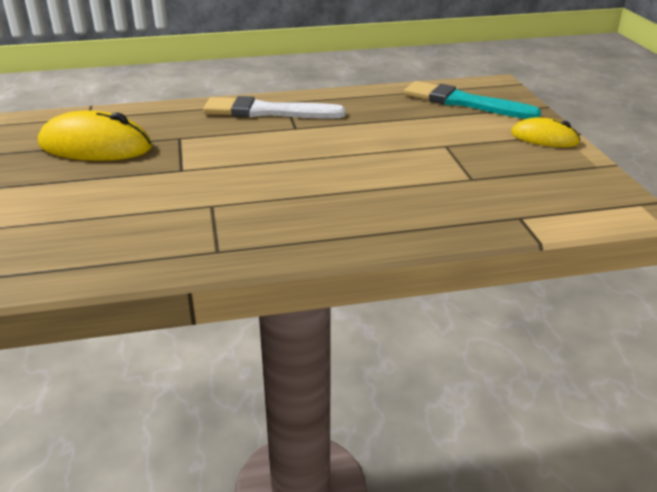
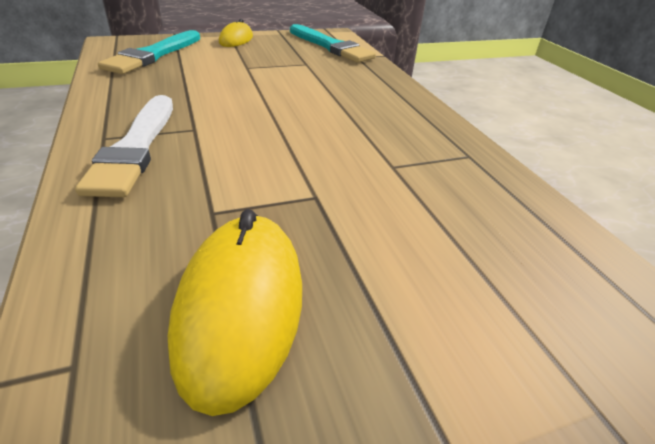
camera: 100 degrees left, 5 degrees up
(555, 199) = (330, 46): none -> turquoise brush

